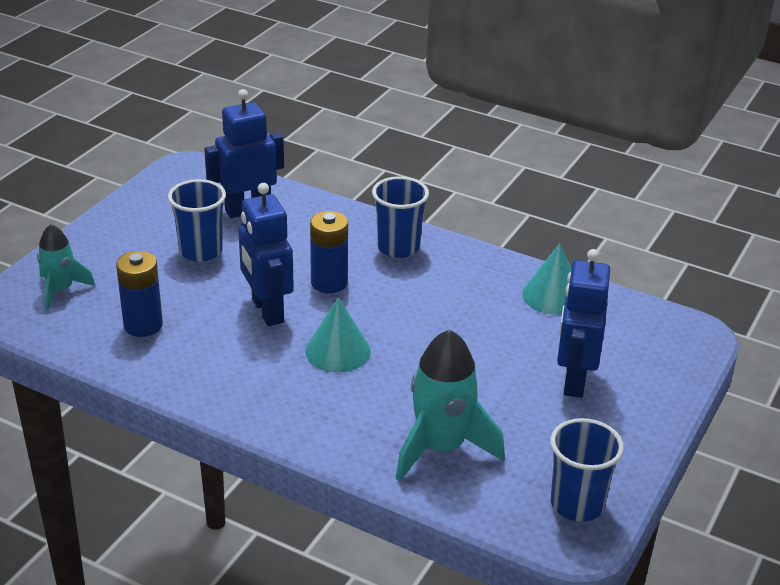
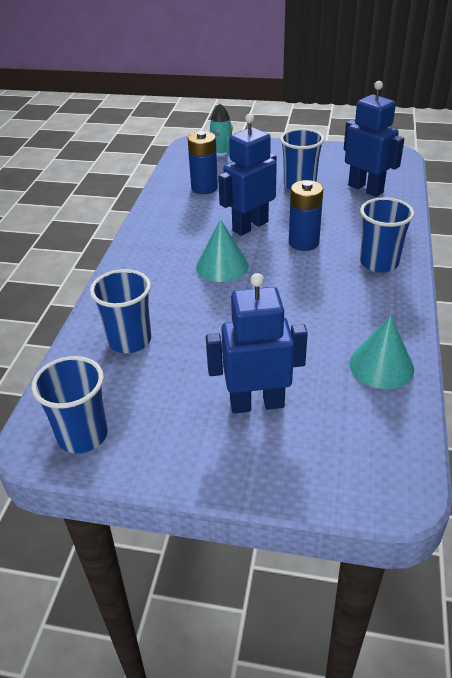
camera: 75 degrees right, 5 degrees up
(441, 448) = (129, 341): turquoise rocket -> blue cup

